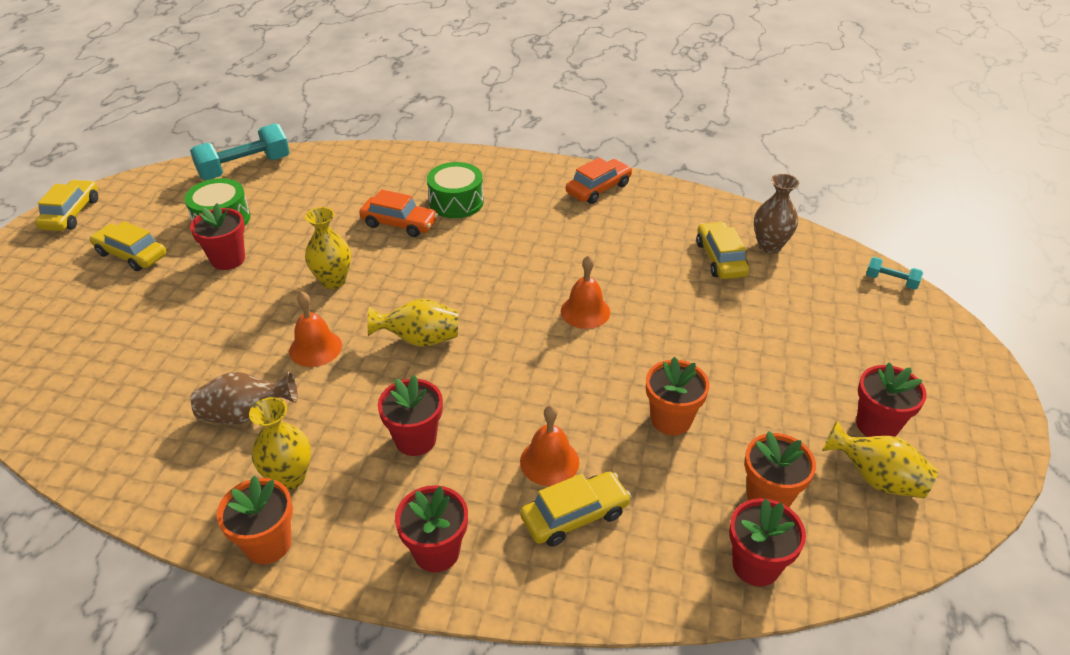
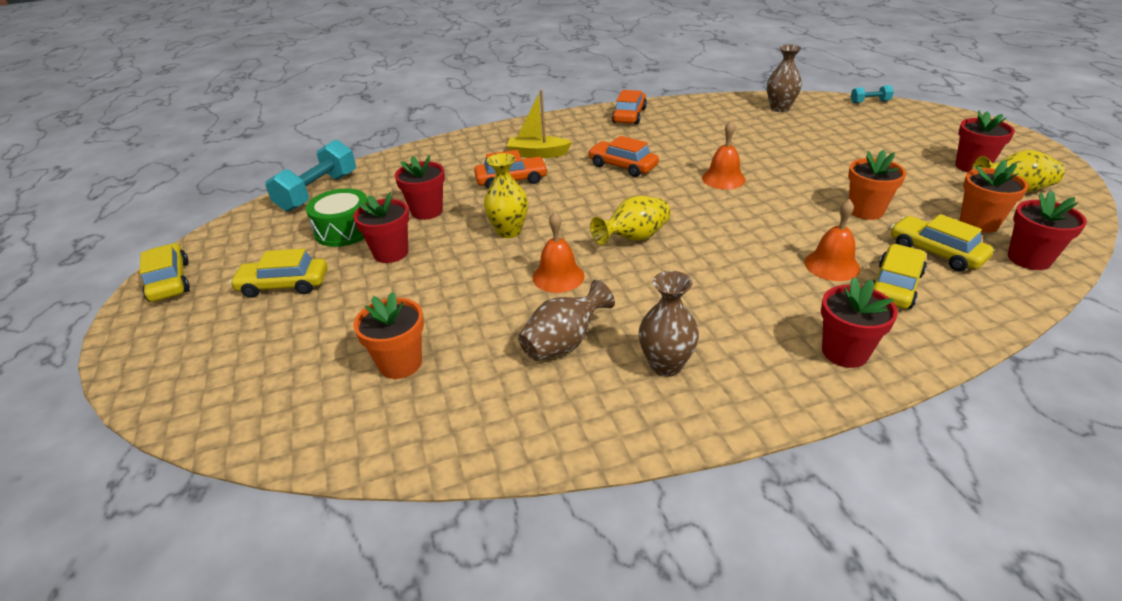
camera: 30 degrees left, 5 degrees down
(268, 544) = (717, 416): orange flower pot -> orange flower pot (400, 363)
(289, 477) = (666, 365): yellow vase -> brown vase
(415, 439) = (724, 295): red flower pot -> red flower pot (427, 211)
(456, 202) = (537, 154): green drum -> yellow boat
(512, 251) = (622, 166): none -> orange car
(720, 259) = (762, 124): yellow car -> yellow car (935, 252)

